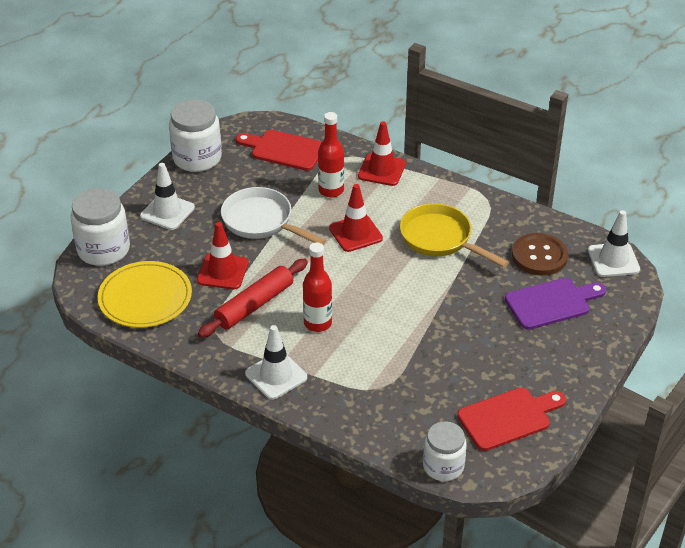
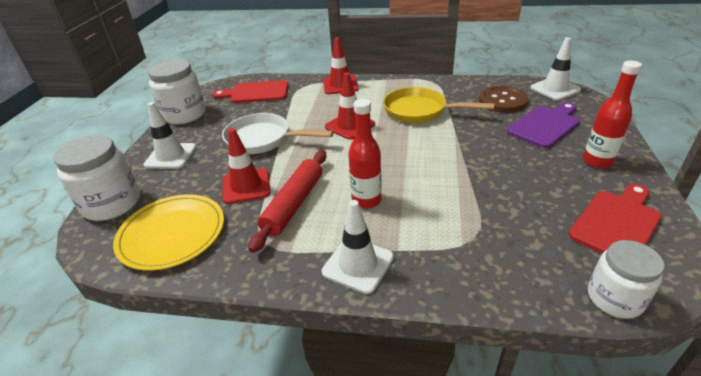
camera: 20 degrees left, 5 degrees down
(331, 190) = (310, 106): red bottle -> red bottle (597, 161)

